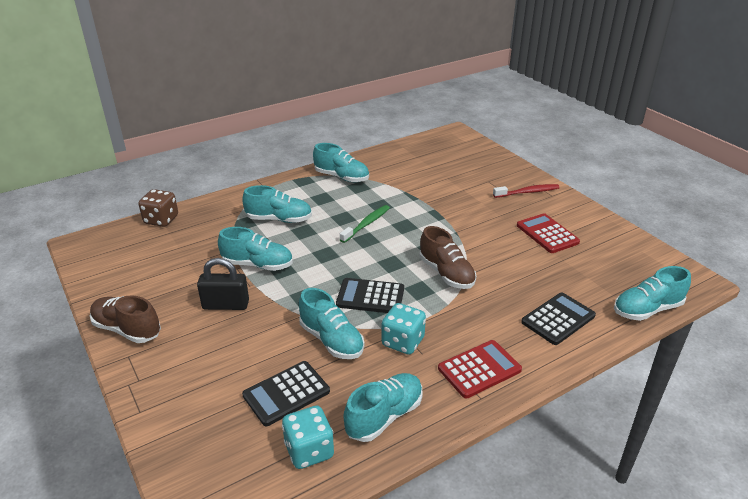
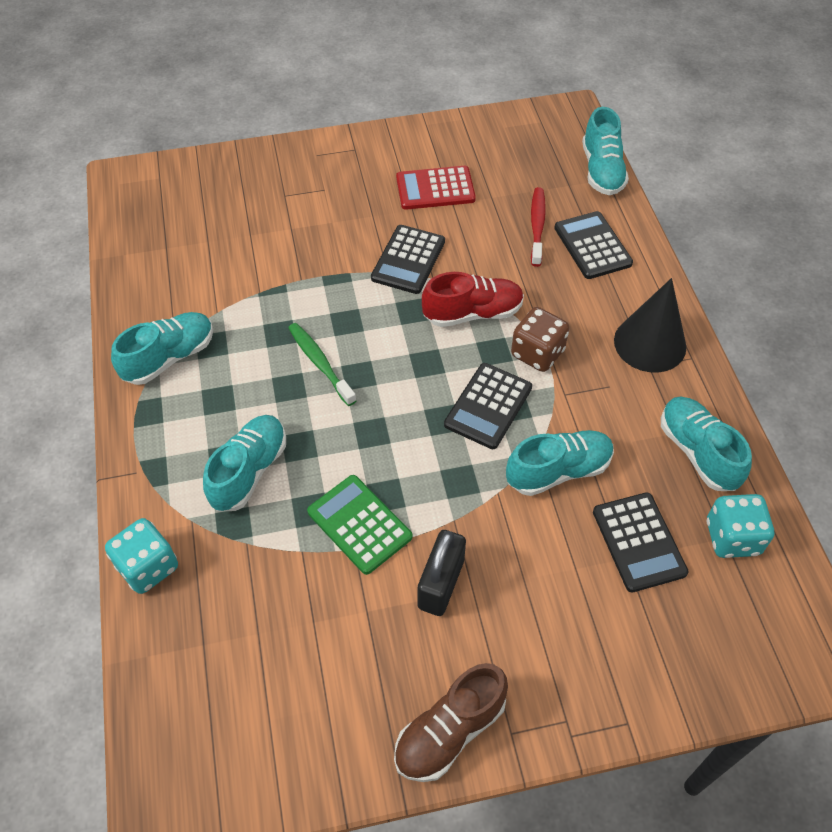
camera: 70 degrees left, 20 degrees up
(161, 220) = (154, 654): brown dice -> brown dice (537, 353)
(257, 265) = (359, 524): turquoise shoe -> green calculator
(403, 342) = (584, 398): turquoise dice -> turquoise dice (148, 567)
(446, 273) = (472, 313): brown shoe -> red shoe
(473, 237) = (408, 260): none -> black calculator
(479, 369) = (650, 343): red calculator -> black cone
(527, 192) = (335, 168): red toothbrush -> red toothbrush (537, 226)

